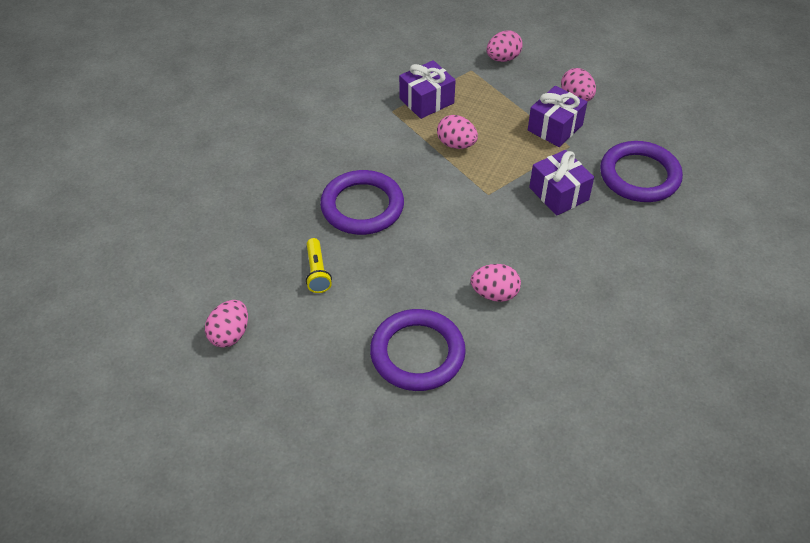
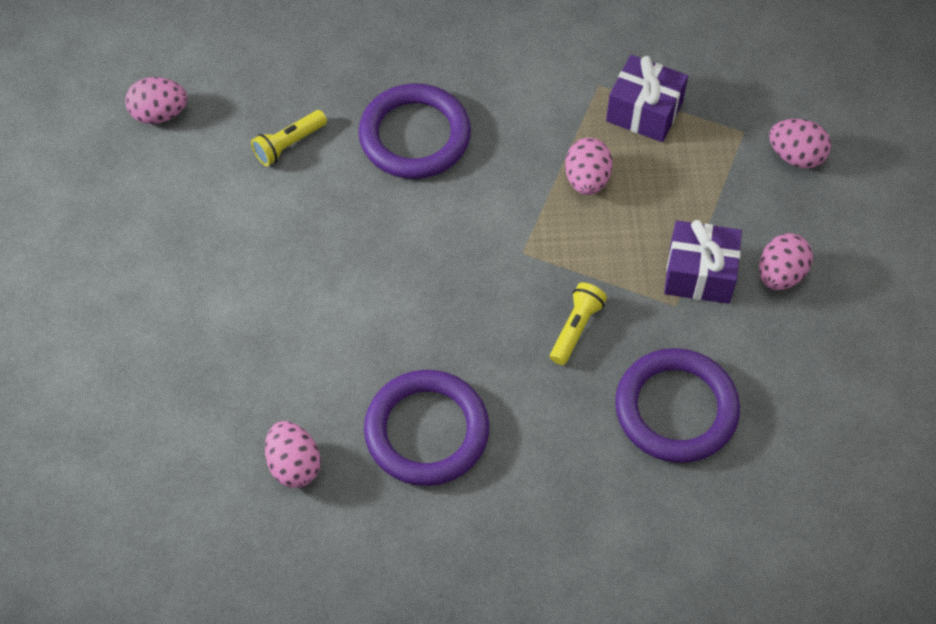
camera: 60 degrees right, 10 degrees up
(417, 353) = (232, 293): purple ring -> purple ring (426, 431)
(494, 294) = (363, 329): pink egg -> pink egg (294, 465)
(559, 194) = (576, 328): purple gift -> yellow flashlight

